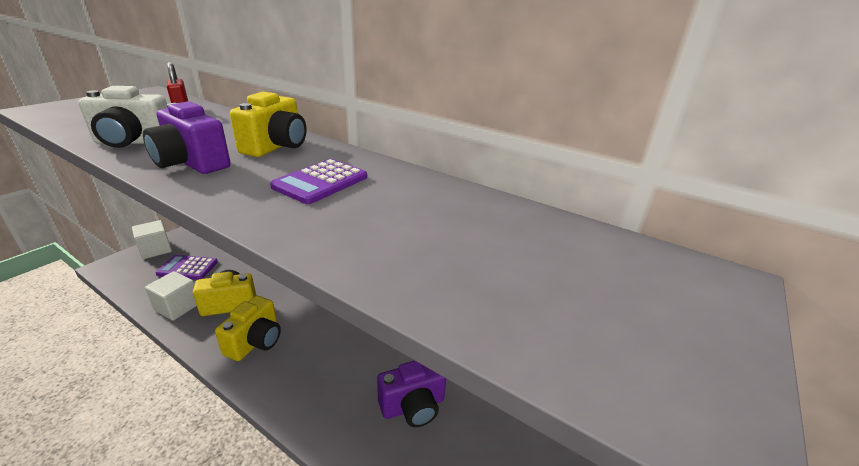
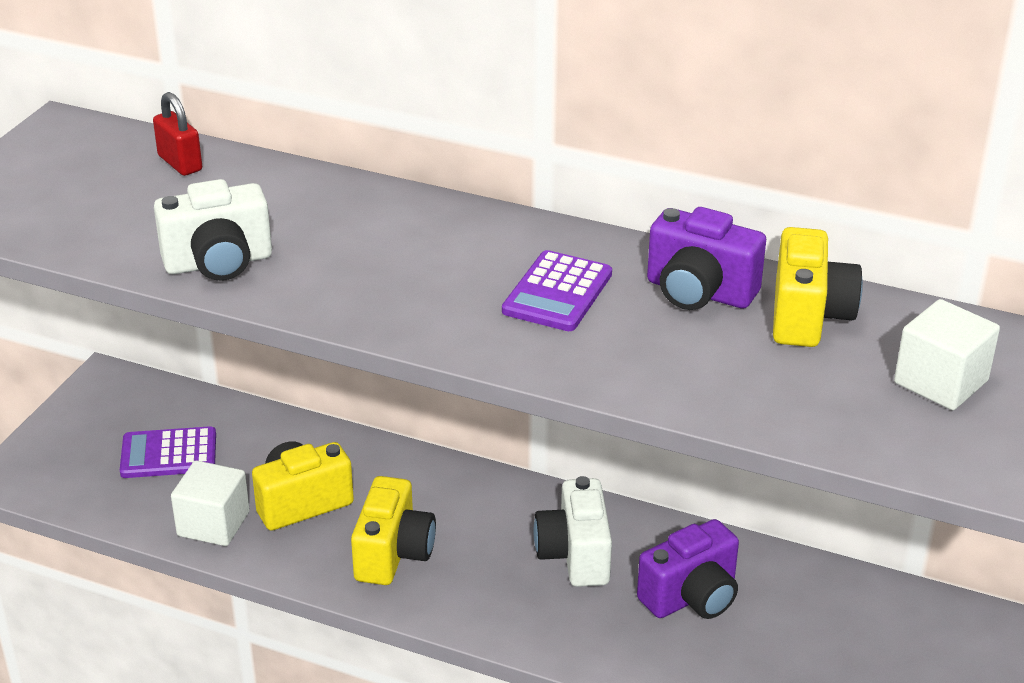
camera: 10 degrees left, 5 degrees up
(156, 250) = (72, 429): white cube -> white cube (940, 382)
(192, 163) = (354, 290): purple camera -> purple camera (699, 292)
(276, 147) = (436, 235): yellow camera -> yellow camera (808, 316)
(355, 362) = (575, 555): none -> white camera

